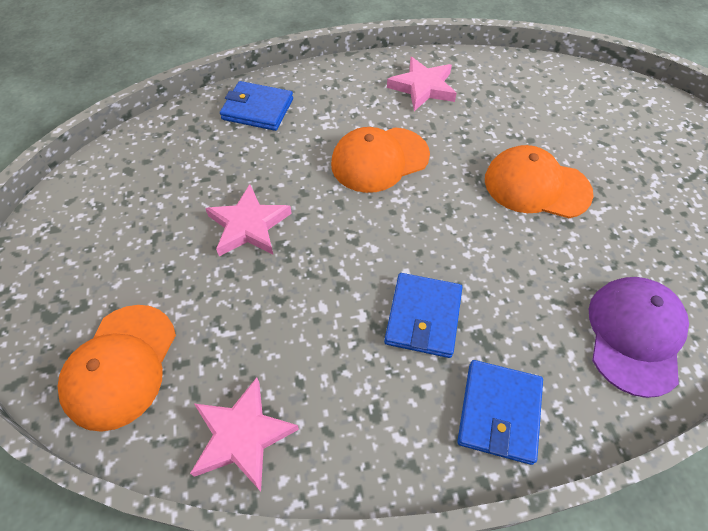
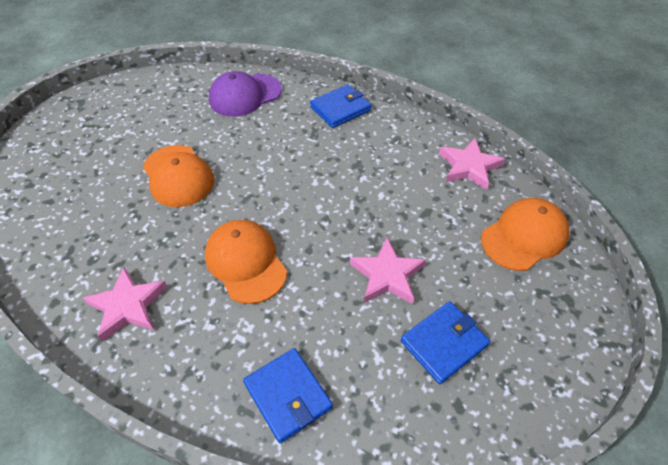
camera: 140 degrees left, 5 degrees down
(379, 160) = (245, 262): orange cap -> orange cap turned 135 degrees counterclockwise
(423, 317) = (331, 158): blue wallet -> blue wallet (444, 343)

